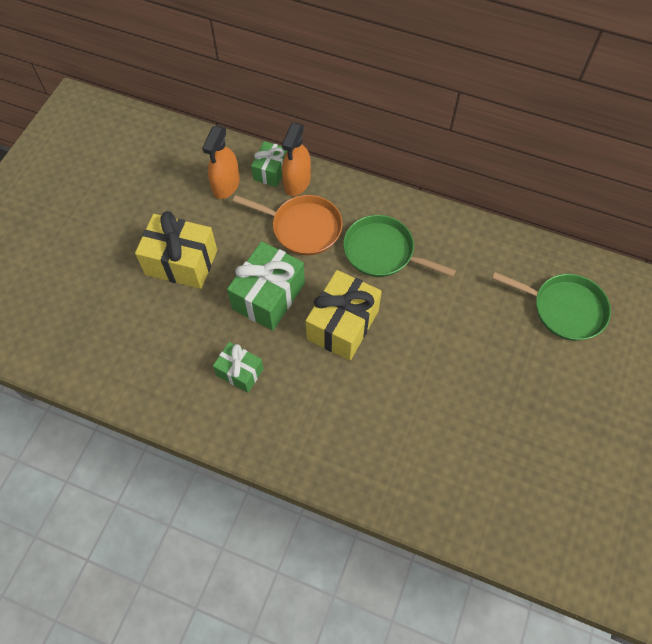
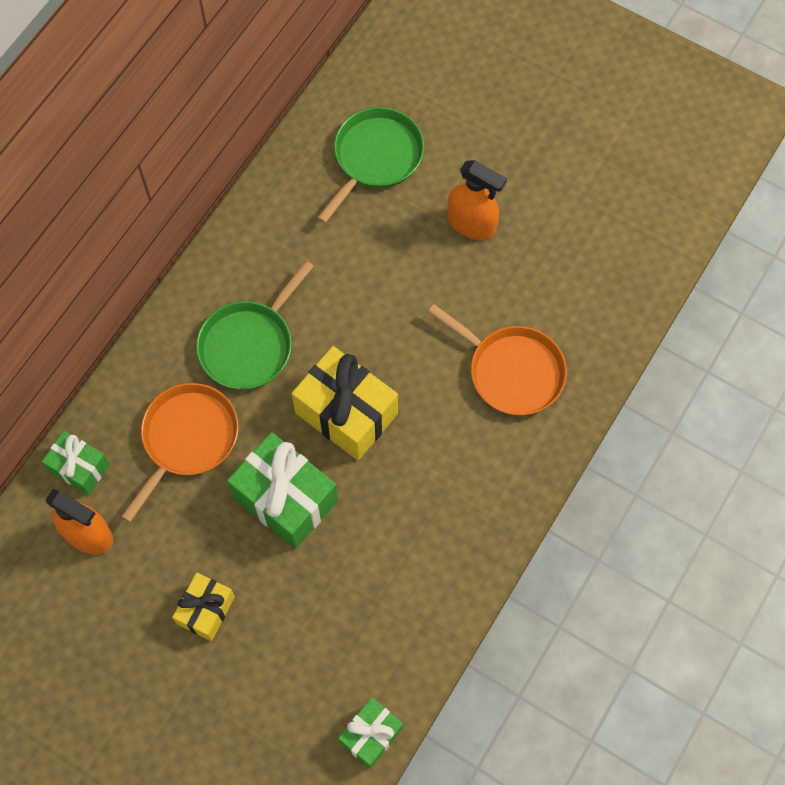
camera: 80 degrees left, 5 degrees up
(181, 262) = (206, 610): yellow gift -> yellow gift, size x0.58
(240, 372) = (388, 549): green gift -> green gift (371, 735)
(297, 182) = (108, 435): orange spray bottle -> orange spray bottle (471, 223)
(405, 442) = (512, 371): none -> orange pan

